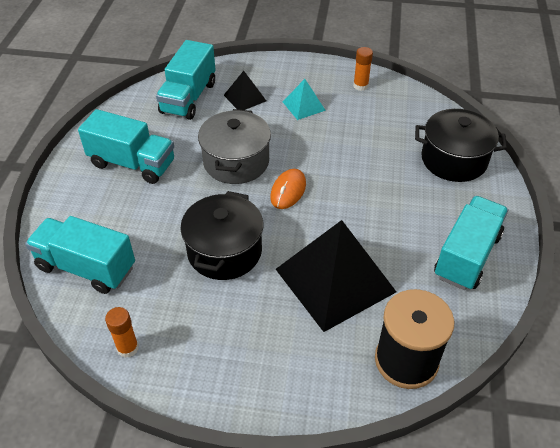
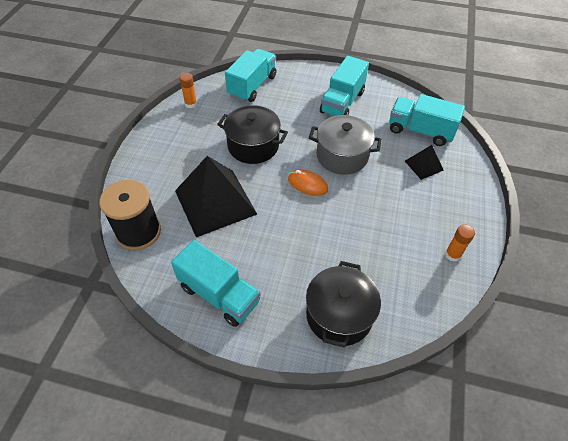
camera: 95 degrees right, 5 degrees up
(304, 106) = (416, 205): turquoise pyramid -> none

